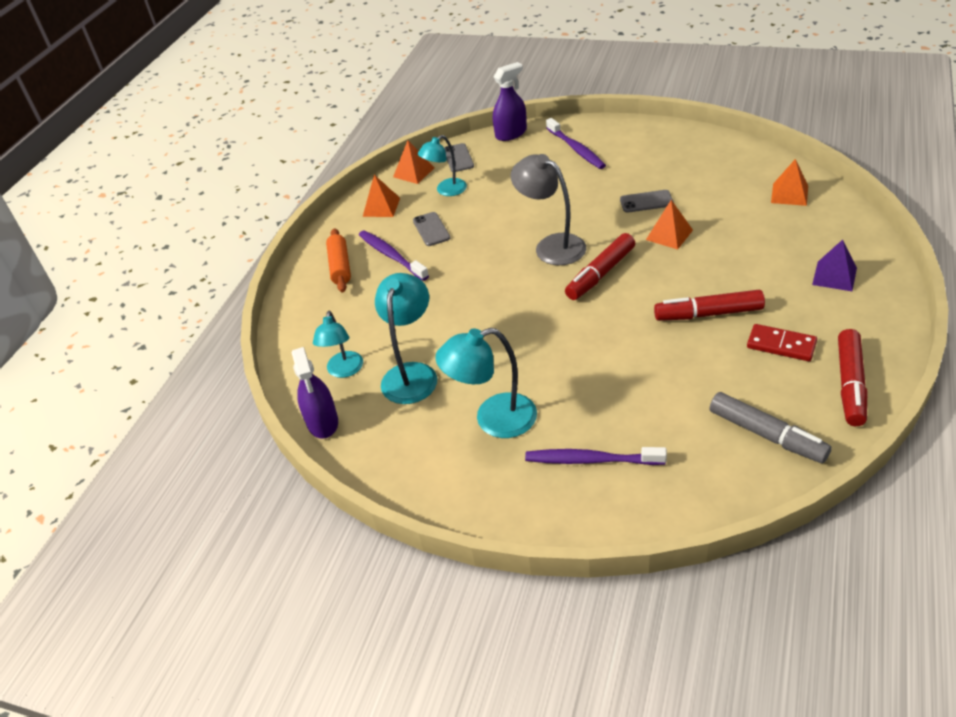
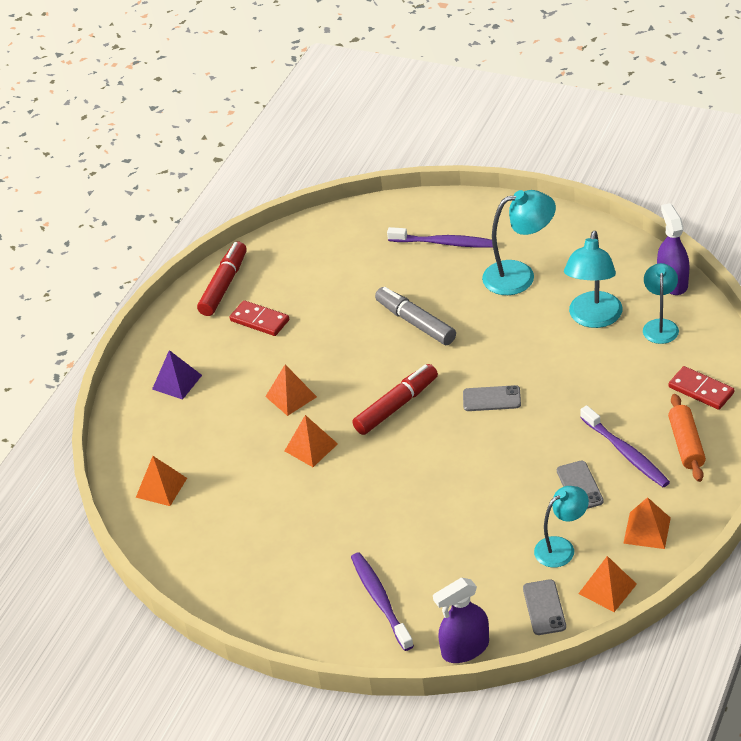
camera: 175 degrees left, 0 degrees up
(318, 311) = (701, 390): none -> red domino
(551, 246) = (440, 447): grey lamp -> none
(646, 202) = (320, 496): grey phone -> grey phone (491, 399)
(707, 273) = (291, 396): none -> orange pyramid
(708, 314) = (308, 354): red marker -> none
(767, 435) = (306, 253): grey marker -> grey marker (415, 322)

